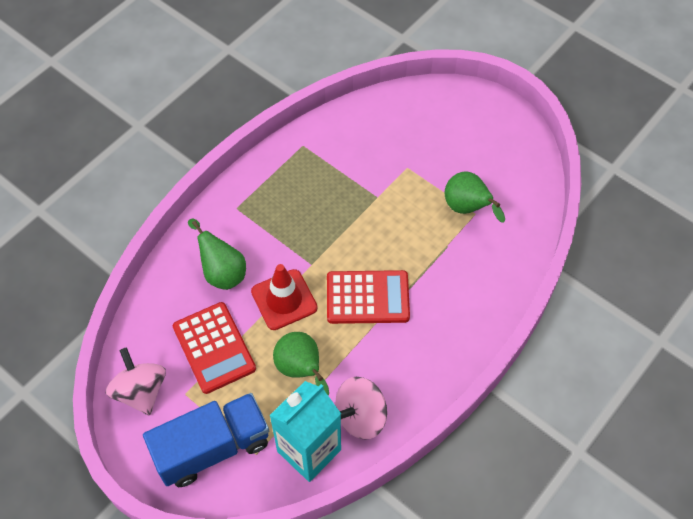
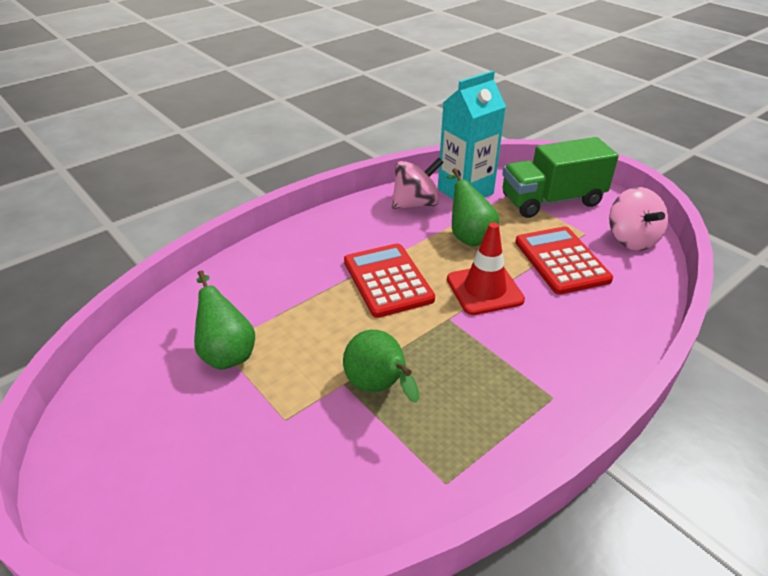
camera: 170 degrees left, 20 degrees down
(212, 448) = (552, 201): blue truck -> green truck
(222, 272) = (563, 324): green pear -> green pear (379, 387)
(367, 297) = (387, 280): red calculator -> red calculator turned 60 degrees clockwise

